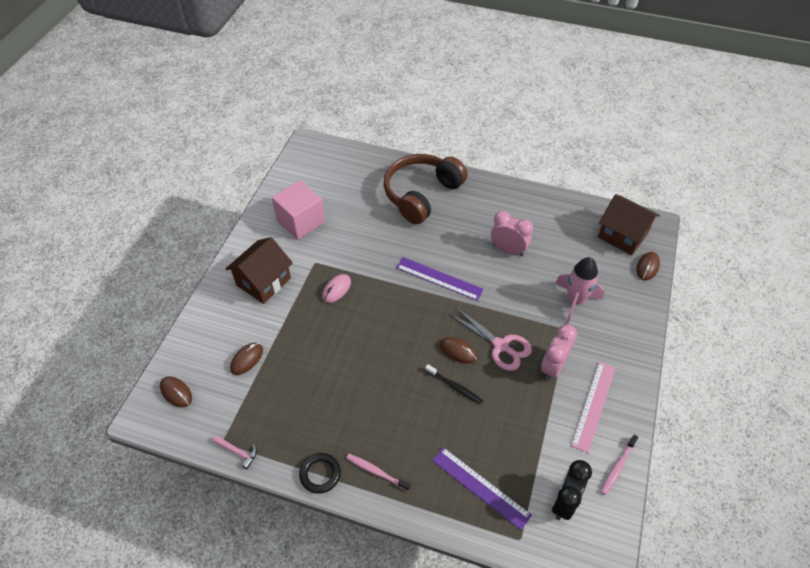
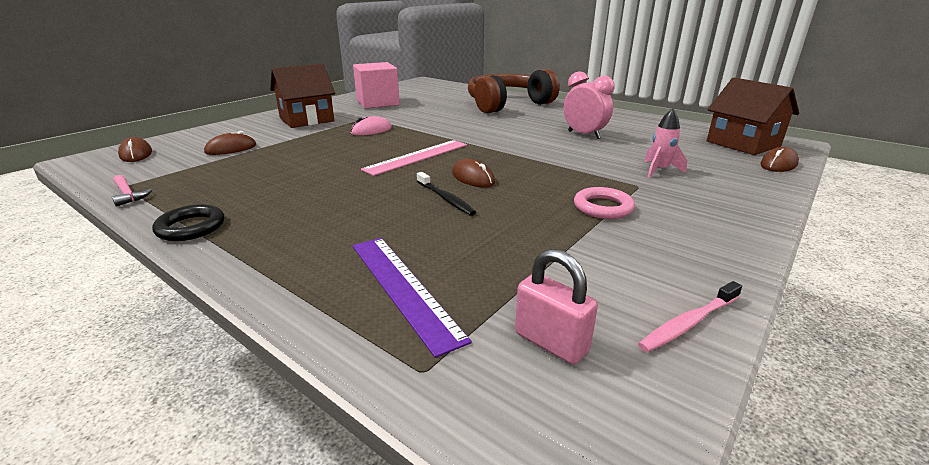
camera: 20 degrees right, 25 degrees down
(376, 472) = (264, 240): pink toothbrush -> none
(439, 278) = (489, 138): purple ruler -> none
(501, 346) = (534, 183): pink scissors -> none
(553, 367) = (603, 207): pink clock -> pink ring
(564, 502) = (551, 342): black clock -> pink padlock
(575, 301) = (659, 170): pink rocket -> pink rocket, size x0.62
(594, 405) = (659, 249): pink ruler -> pink ruler (417, 157)

